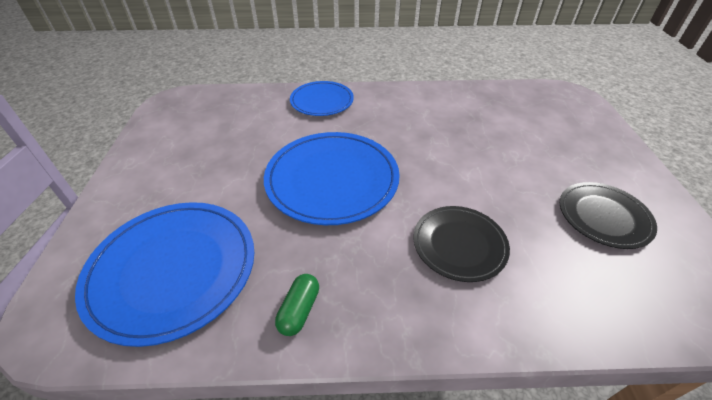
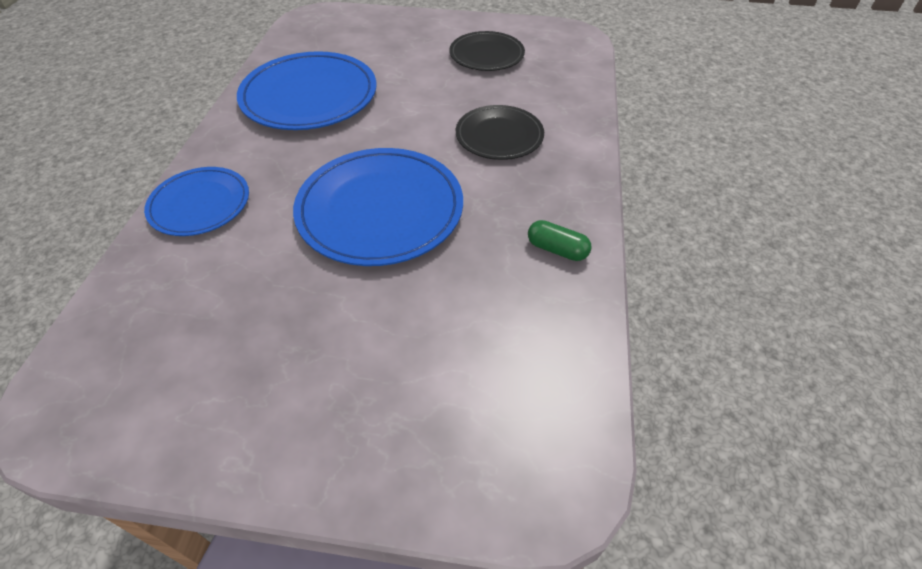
camera: 80 degrees left, 5 degrees up
(173, 270) = (491, 363): blue plate -> blue plate (309, 96)

